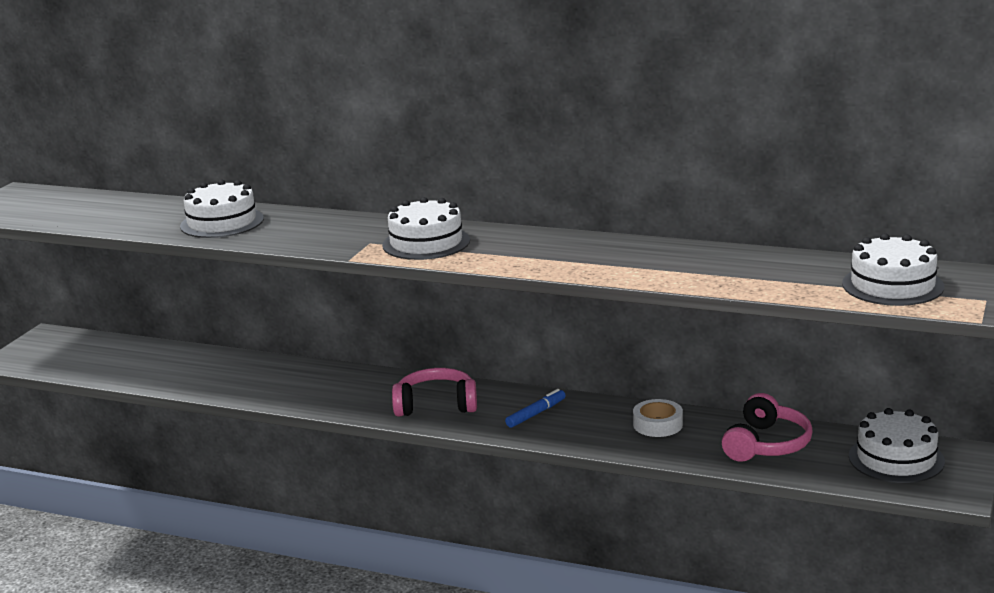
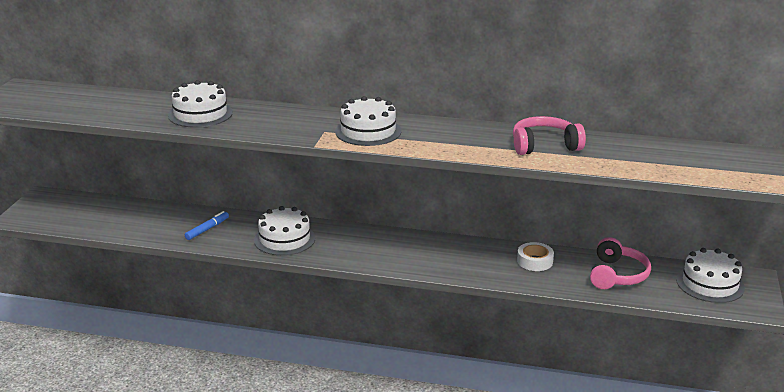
camera: 10 degrees left, 5 degrees up
(436, 405) = (367, 249): pink headphones -> pink headphones (544, 146)
(536, 414) = (443, 254): blue marker -> blue marker (207, 229)
(892, 285) = (724, 165): white cake -> white cake (284, 239)

